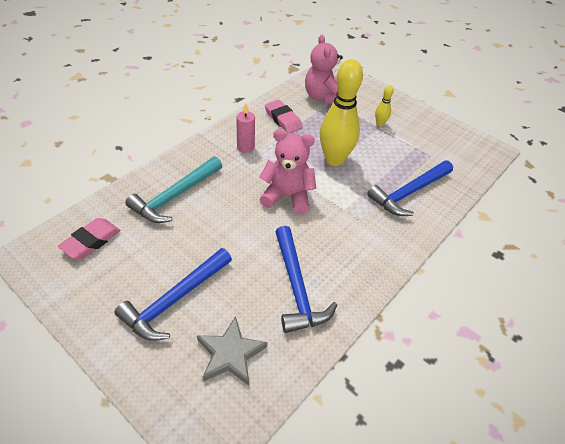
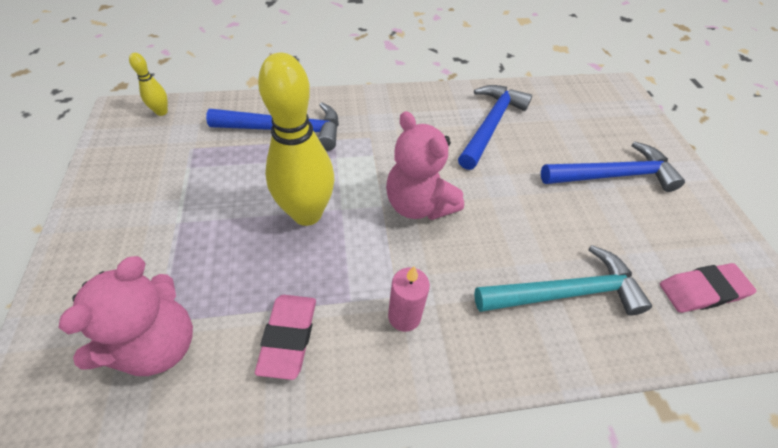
camera: 140 degrees left, 5 degrees up
(230, 354) = (579, 118): grey star -> none
(380, 124) = (168, 226): yellow bowling pin -> yellow bowling pin (161, 112)

